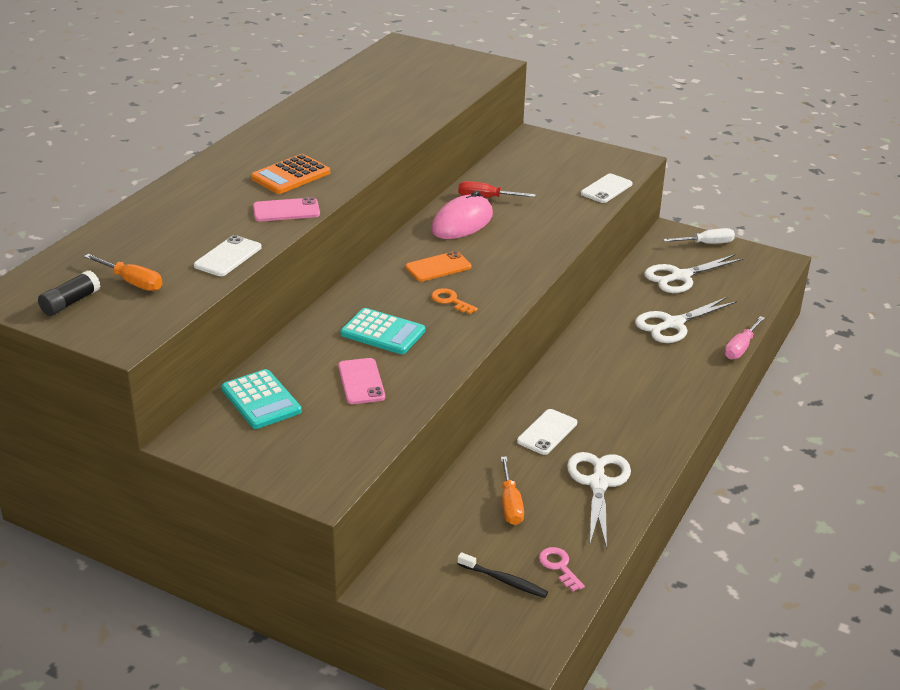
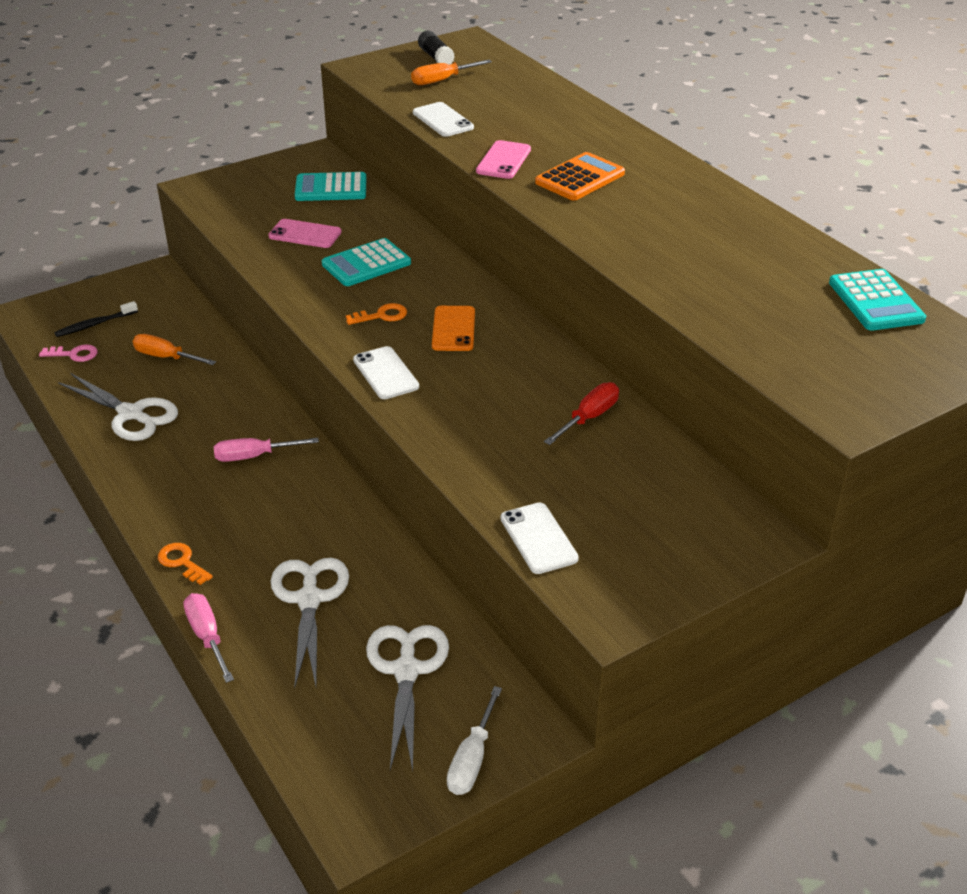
camera: 120 degrees right, 5 degrees up
(291, 175) = (580, 178): orange calculator -> orange calculator turned 60 degrees clockwise
(371, 69) = (876, 301): none -> turquoise calculator
(462, 222) = (539, 377): pink mouse -> none
(547, 432) = (228, 414): white phone -> white phone (385, 373)
(579, 398) = (254, 456): none -> pink screwdriver
(703, 383) = (182, 562): none -> orange key

